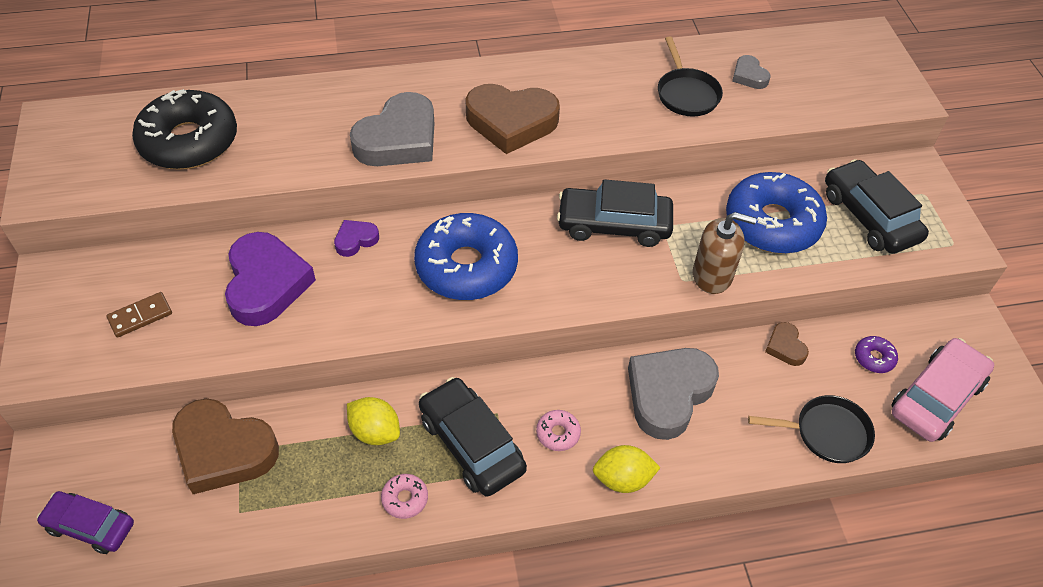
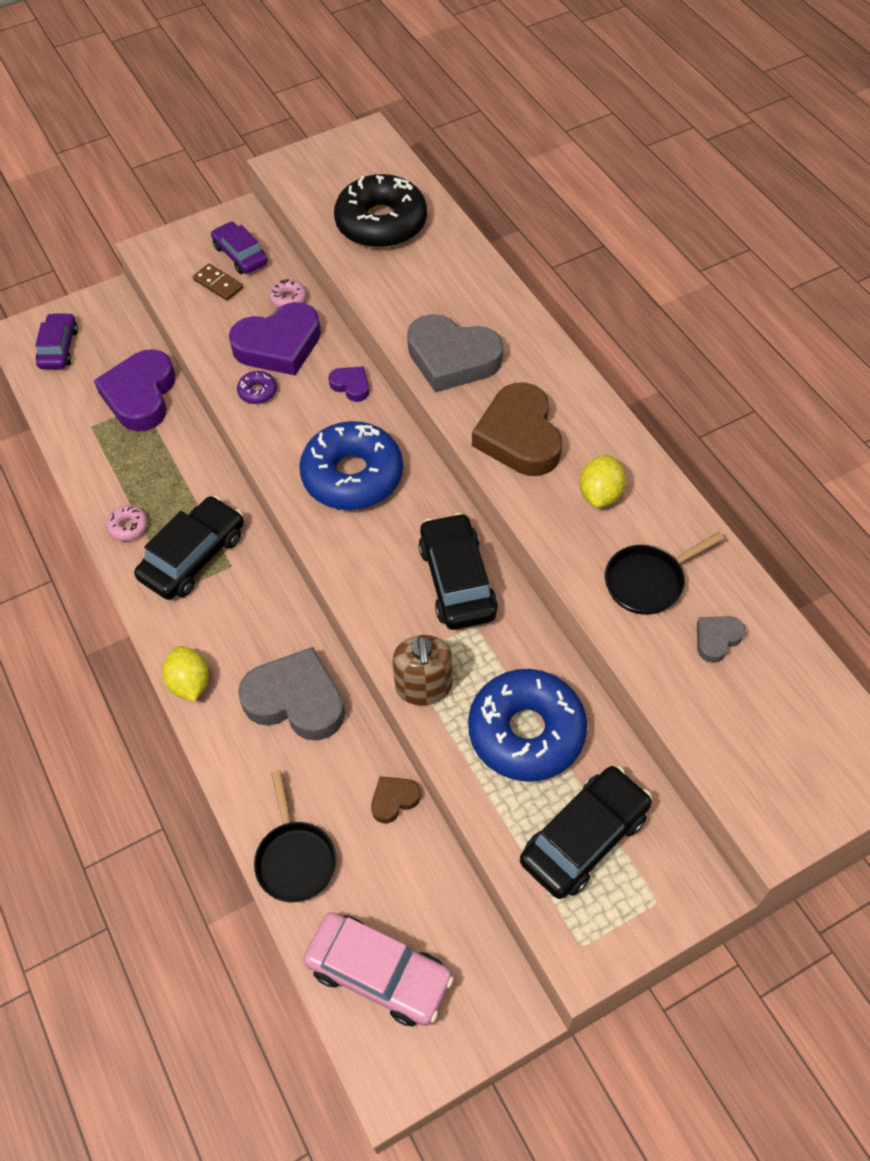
camera: 75 degrees right, 5 degrees up
(110, 287) = (240, 255): none -> purple car
(223, 450) = (140, 395): brown heart -> purple heart
(375, 432) = (185, 485): yellow lemon -> yellow lemon (600, 494)
(558, 433) = (223, 618): pink donut -> pink donut (288, 299)
(874, 358) = (411, 896): purple donut -> purple donut (257, 391)

